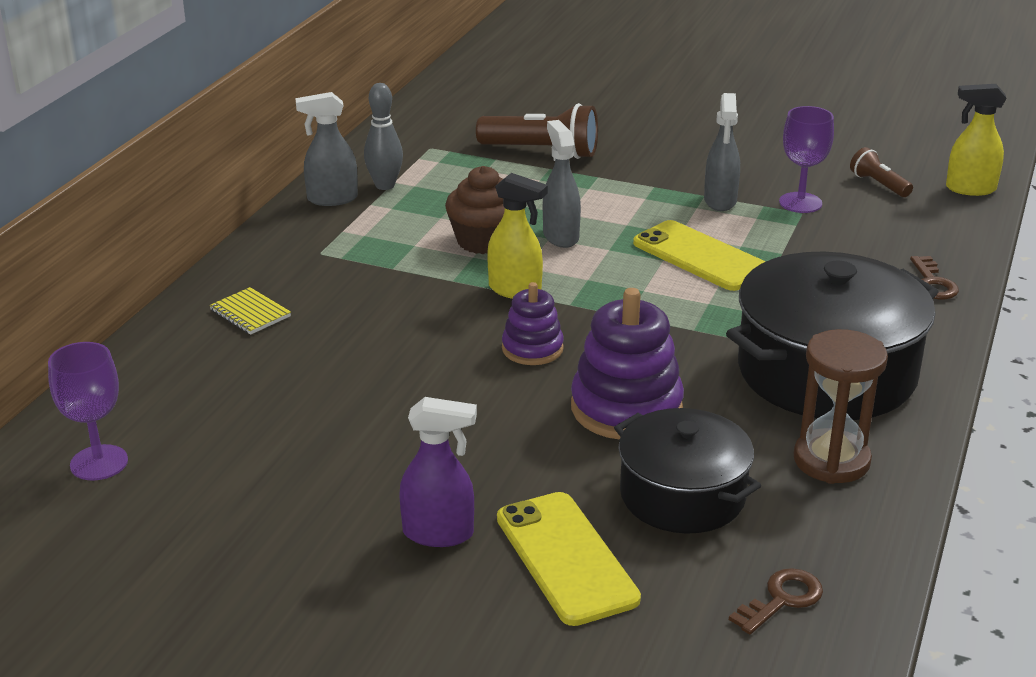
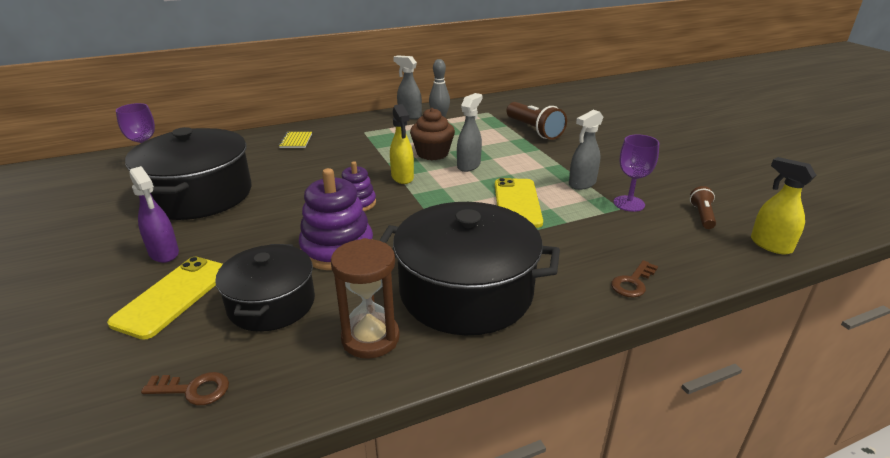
camera: 45 degrees right, 0 degrees up
(298, 453) = (199, 195): none -> black pot

